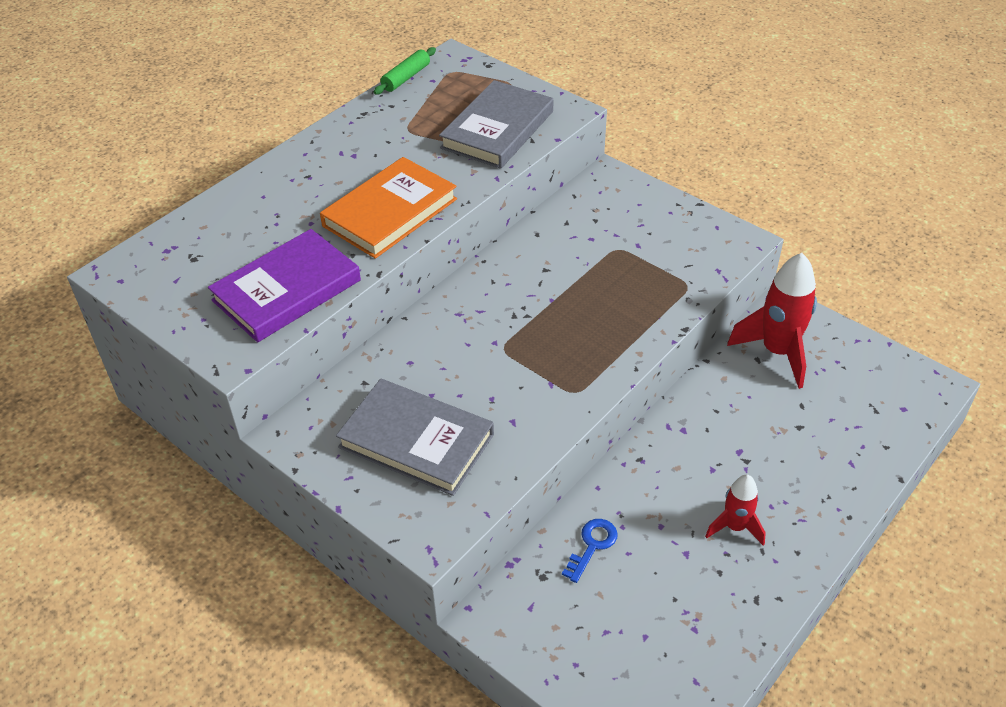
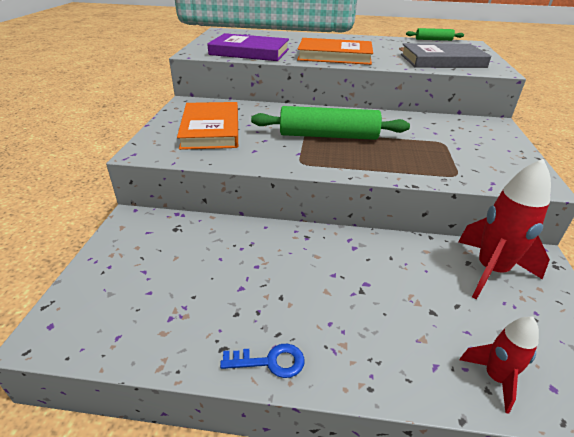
camera: 55 degrees right, 10 degrees down
(416, 441) = (210, 129): grey book -> orange book
(527, 333) = (328, 136): none -> green rolling pin
(592, 546) = (214, 240): blue key -> blue key (270, 361)
(735, 527) = (288, 307): red rocket -> red rocket (495, 378)

